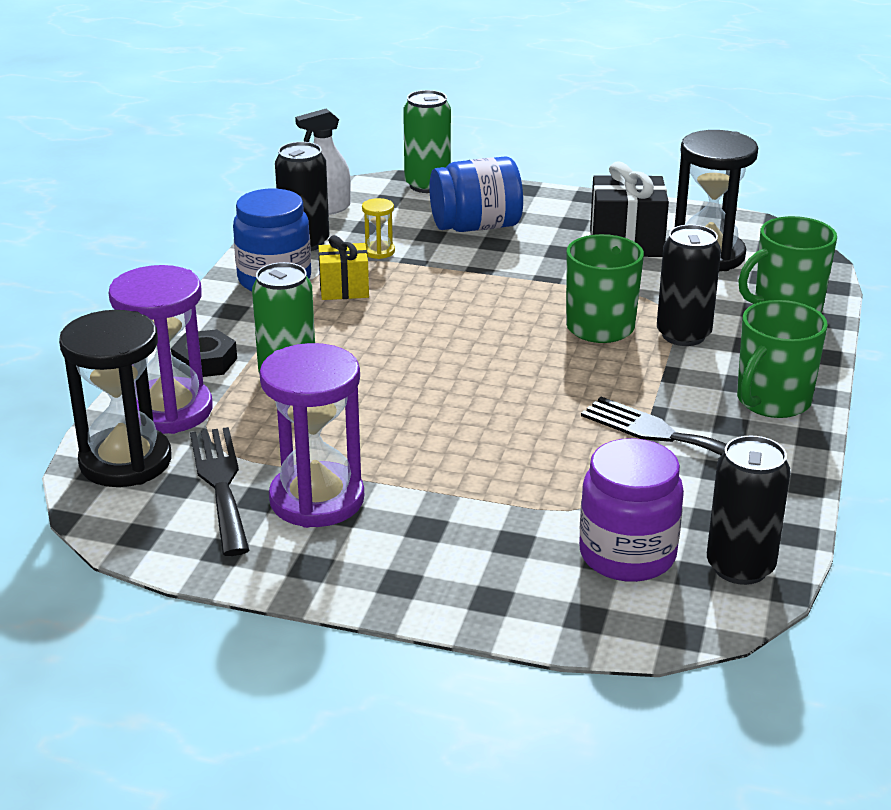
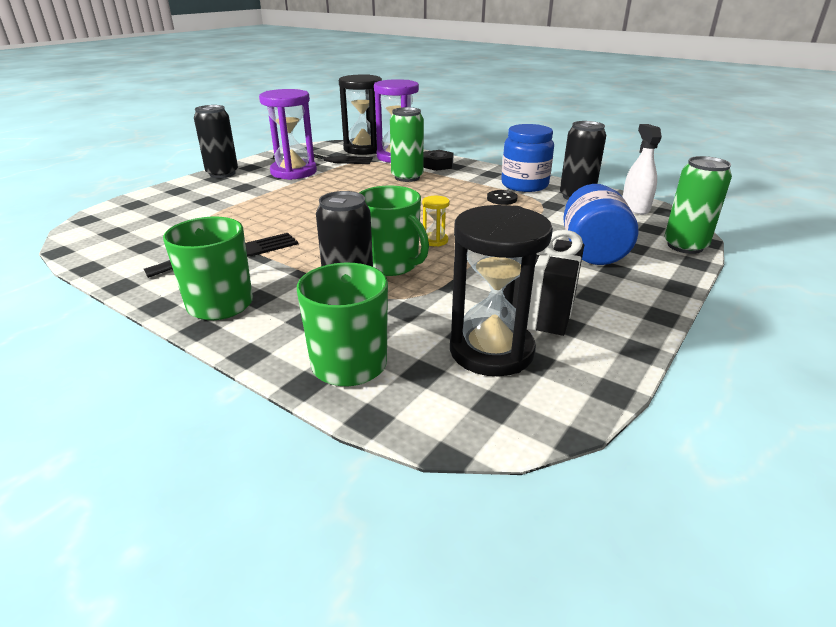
camera: 110 degrees right, 0 degrees up
(344, 289) = (502, 199): yellow gift -> black button
(379, 251) = (555, 214): yellow hourglass -> yellow hourglass (435, 241)
(627, 555) = (155, 220): purple jar -> none
(740, 567) = (97, 243): black can -> black can (222, 174)

